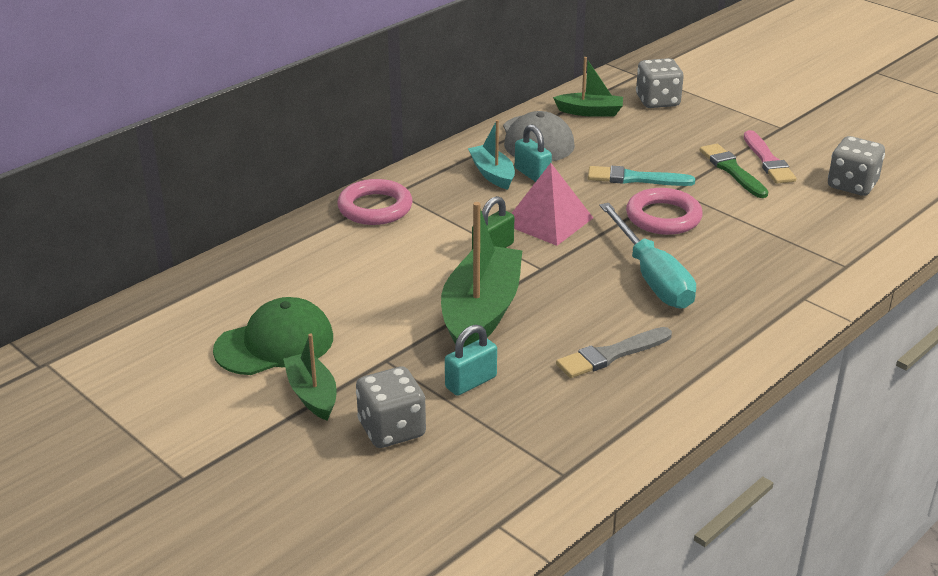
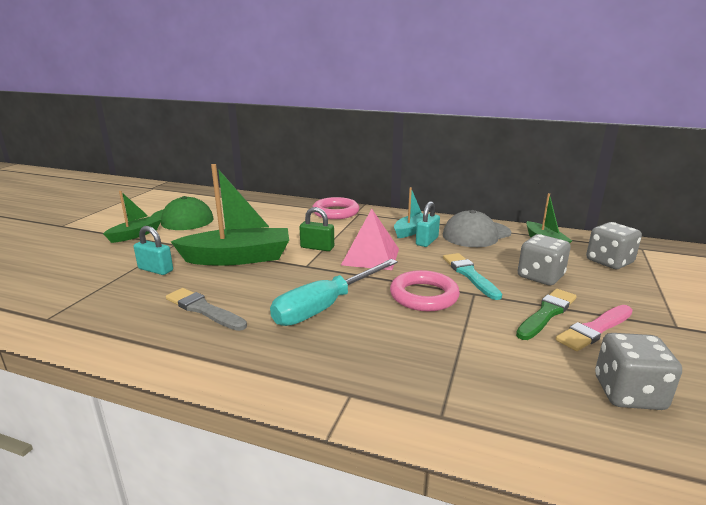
camera: 65 degrees right, 10 degrees down
(391, 429) = (102, 258): grey dice -> grey dice (540, 277)

